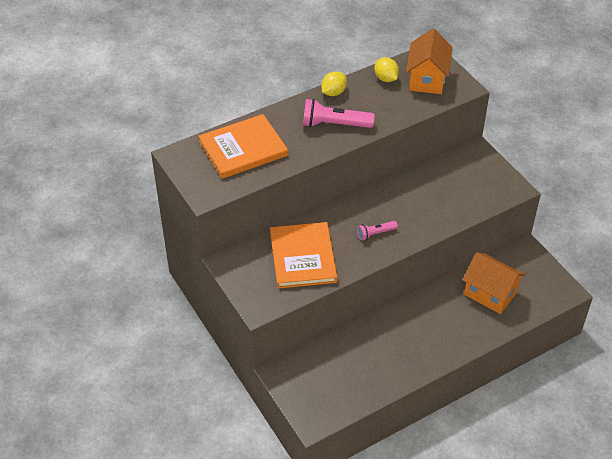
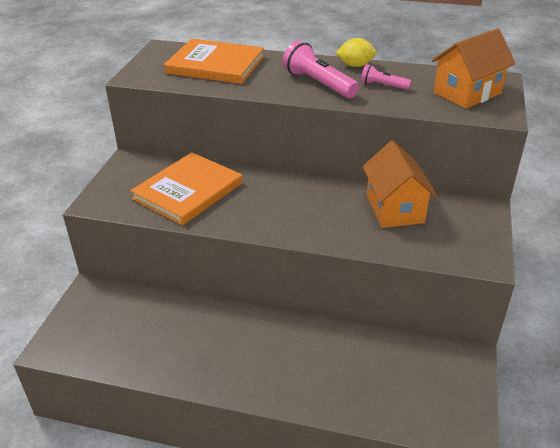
camera: 45 degrees right, 10 degrees down
(375, 234) = (277, 212): pink flashlight -> pink flashlight (383, 86)
(386, 78) = (423, 76): yellow lemon -> none
(490, 293) = (370, 367): orange house -> orange house (394, 209)

